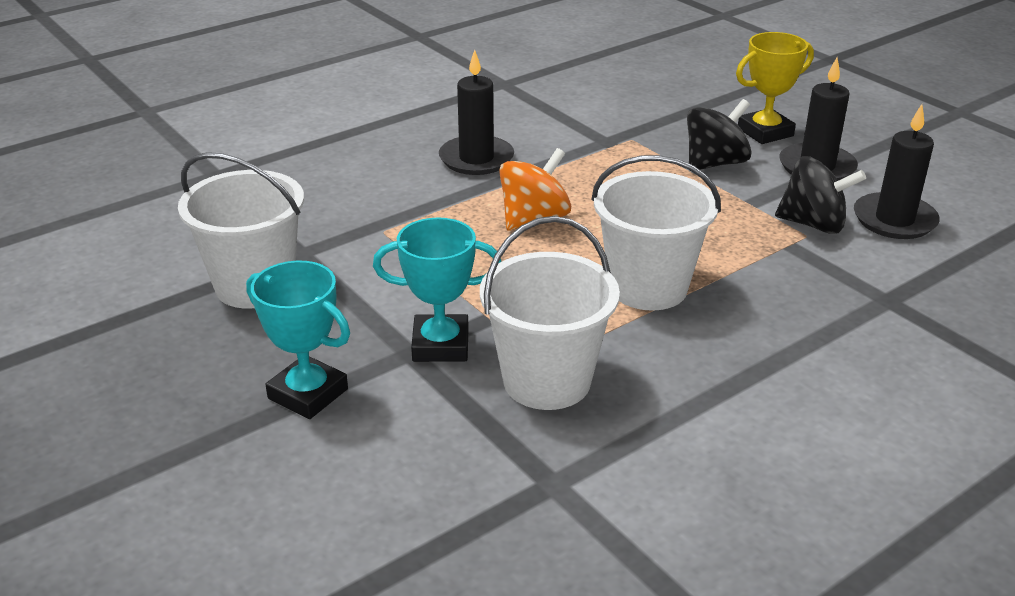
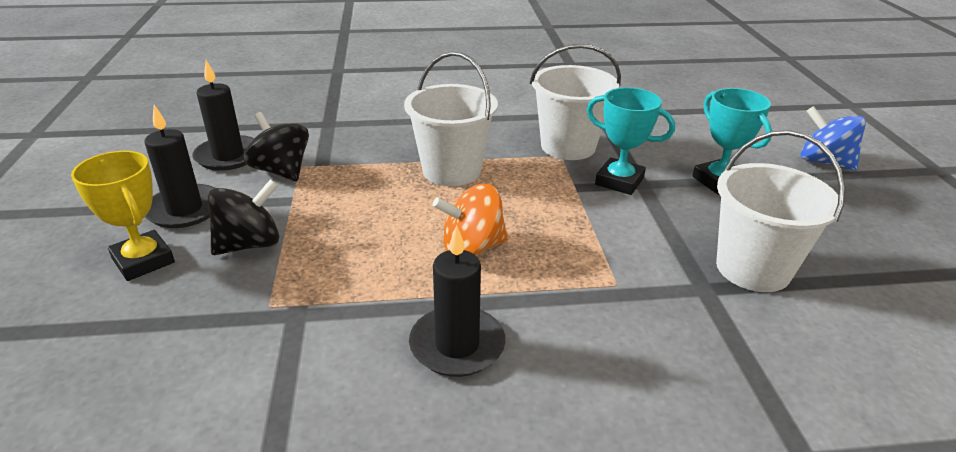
camera: 150 degrees left, 0 degrees up
(139, 502) = (824, 162): none -> blue spinning top
(715, 163) = (249, 244): black spinning top -> black spinning top turned 150 degrees clockwise
(765, 132) = (143, 261): yellow trophy -> yellow trophy turned 45 degrees clockwise

